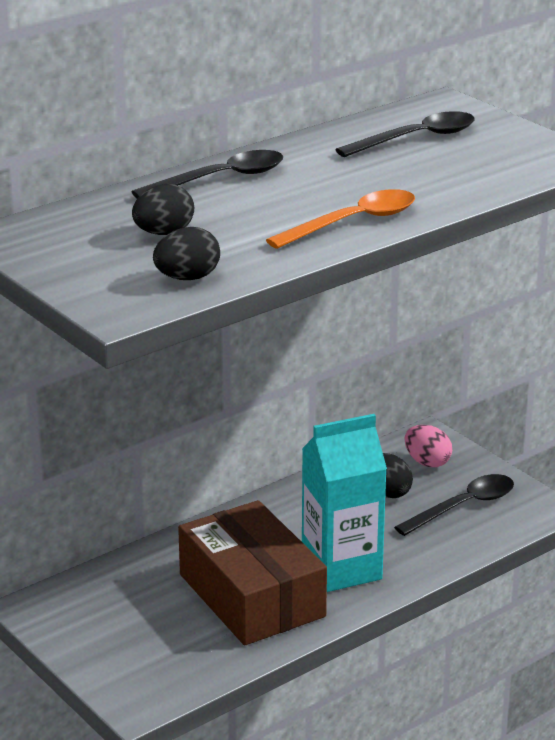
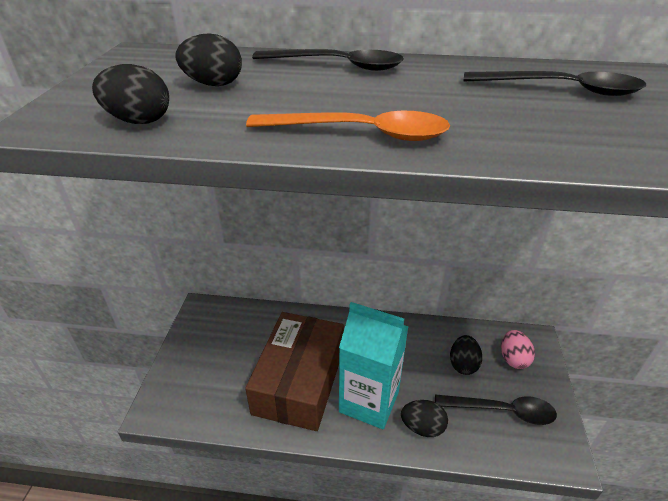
camera: 45 degrees right, 10 degrees up
(413, 557) = (422, 427): none -> black egg

